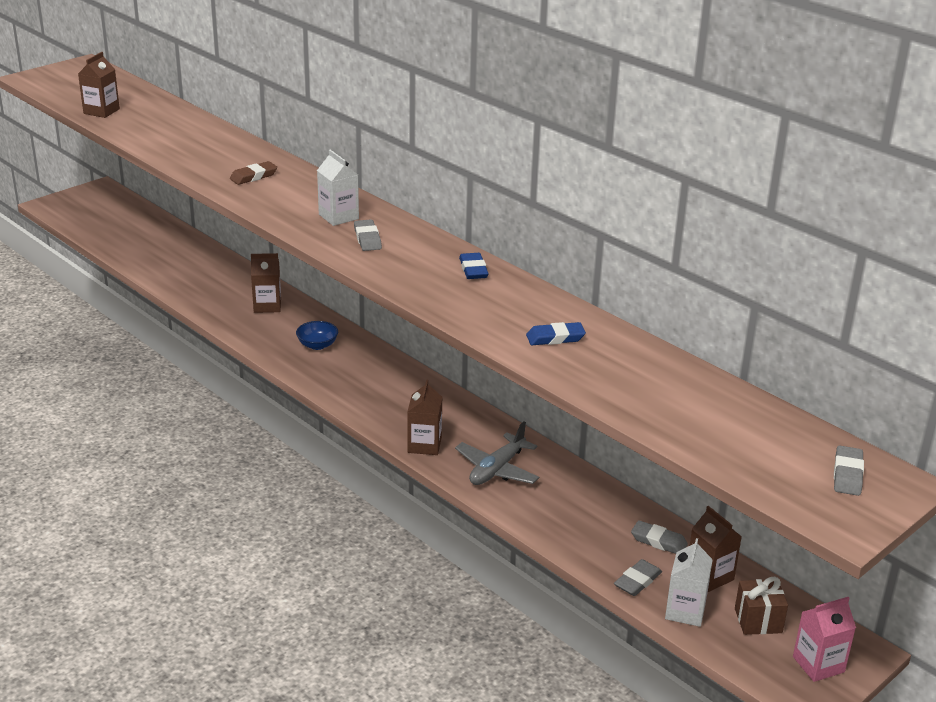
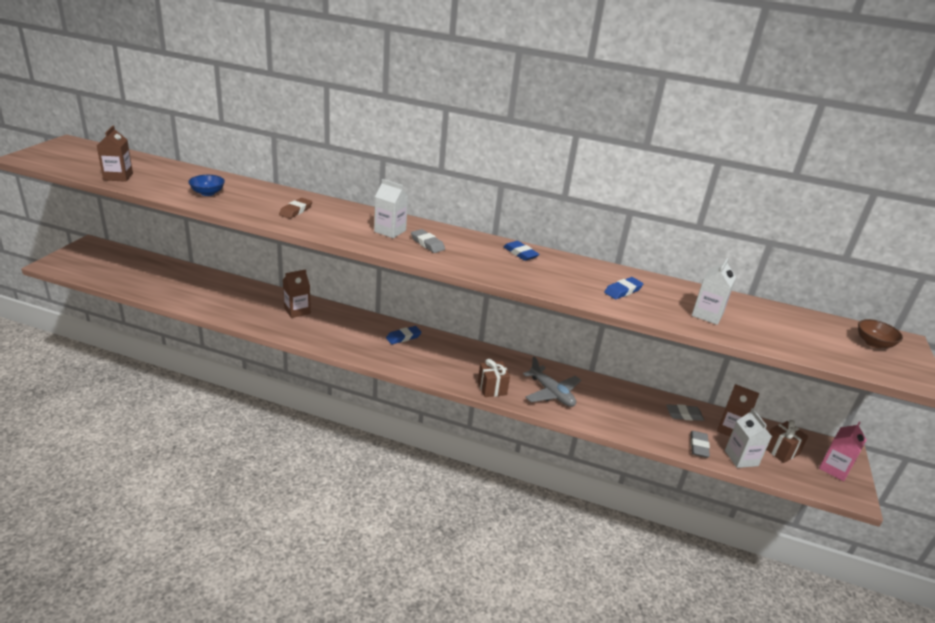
camera: 30 degrees left, 0 degrees up
(317, 345) = (358, 332): blue bowl -> blue bowl (208, 193)
(368, 362) = (403, 337): none -> blue eraser
(424, 445) = (492, 388): brown carton -> brown gift
(497, 469) = (551, 393): grey plane -> grey plane turned 45 degrees counterclockwise
(637, 388) = (707, 315): none -> white carton
(847, 474) = (873, 343): grey eraser -> brown bowl

